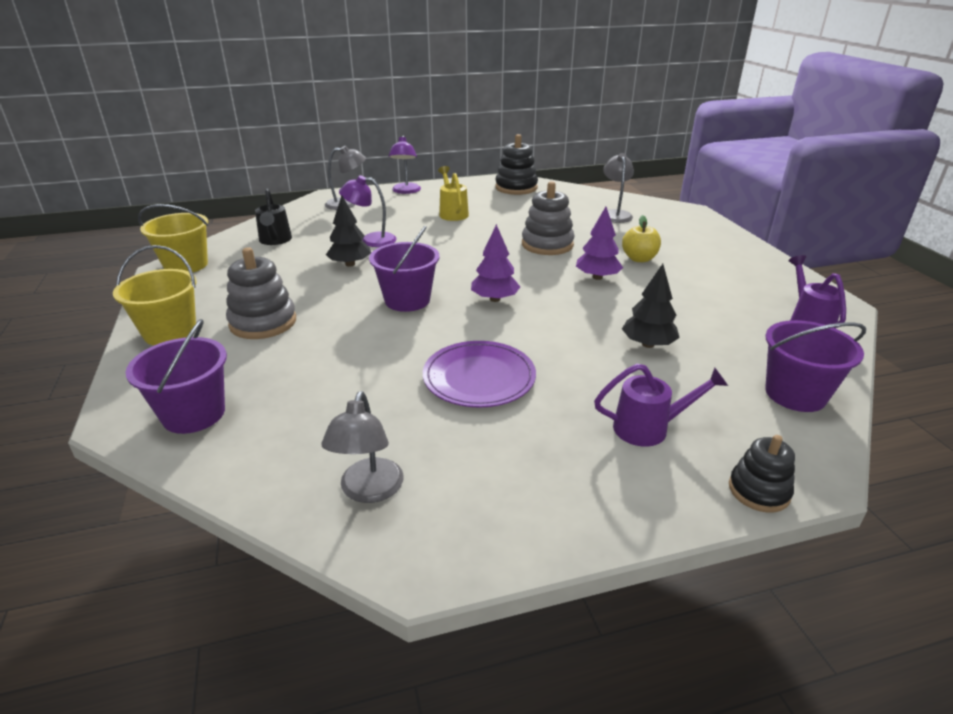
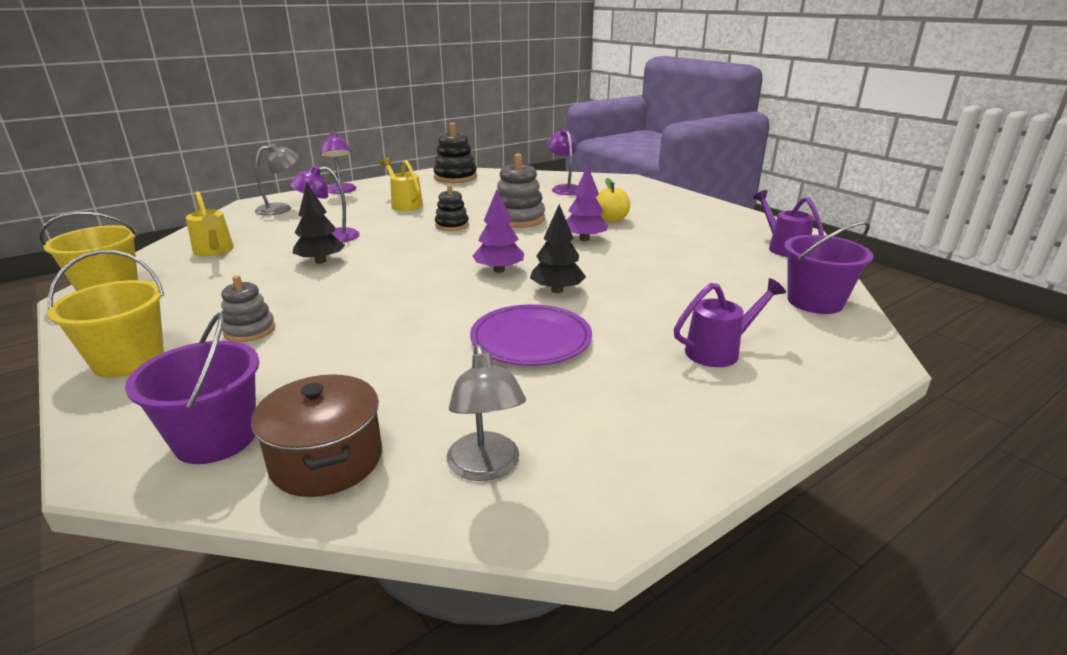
camera: 20 degrees left, 5 degrees down
(258, 452) = (326, 460): none -> brown pot
(263, 322) = (249, 330): grey stacking toy -> grey stacking toy, size x0.62
(275, 240) = (214, 251): black watering can -> yellow watering can
(407, 300) = (408, 284): purple bucket -> none
(615, 214) = (564, 188): grey lamp -> purple lamp
(648, 344) = (668, 285): black tree -> black tree (557, 290)
(759, 491) = (844, 380): black stacking toy -> black stacking toy (452, 225)

